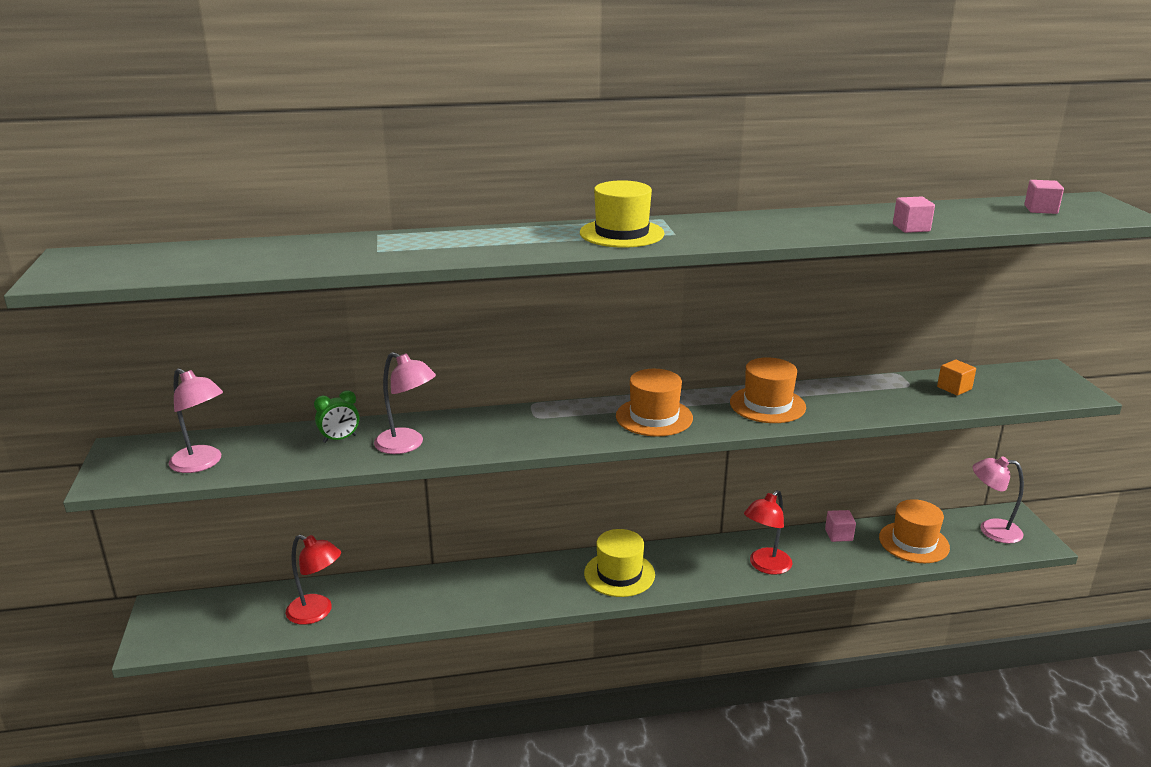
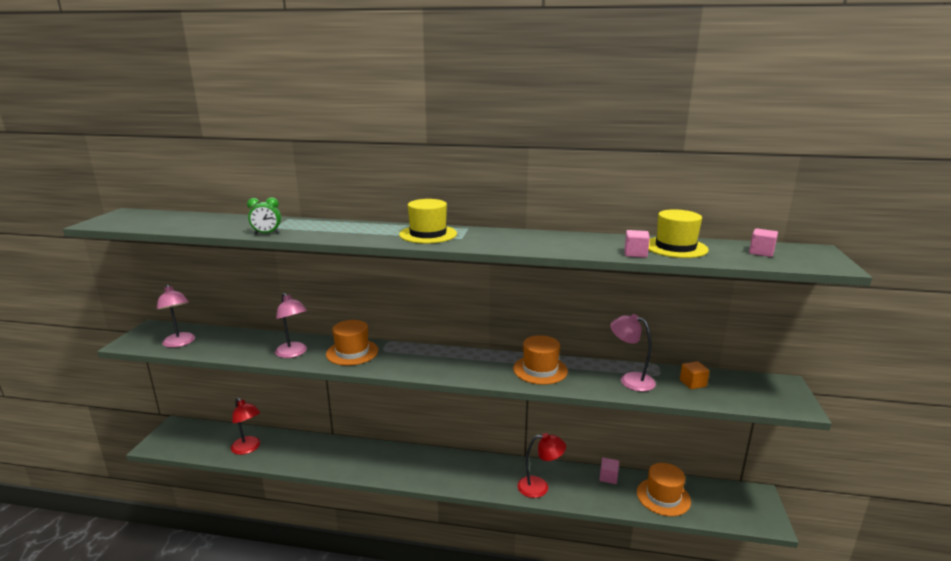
camera: 20 degrees right, 5 degrees down
(340, 439) = (262, 342): green clock -> green clock (267, 233)
(619, 574) = (438, 468): yellow hat -> yellow hat (675, 247)
(654, 417) = (456, 364): orange hat -> orange hat (352, 352)
(765, 566) = (539, 487): red lamp -> red lamp turned 150 degrees counterclockwise
(991, 530) = (733, 502): pink lamp -> pink lamp (630, 379)

